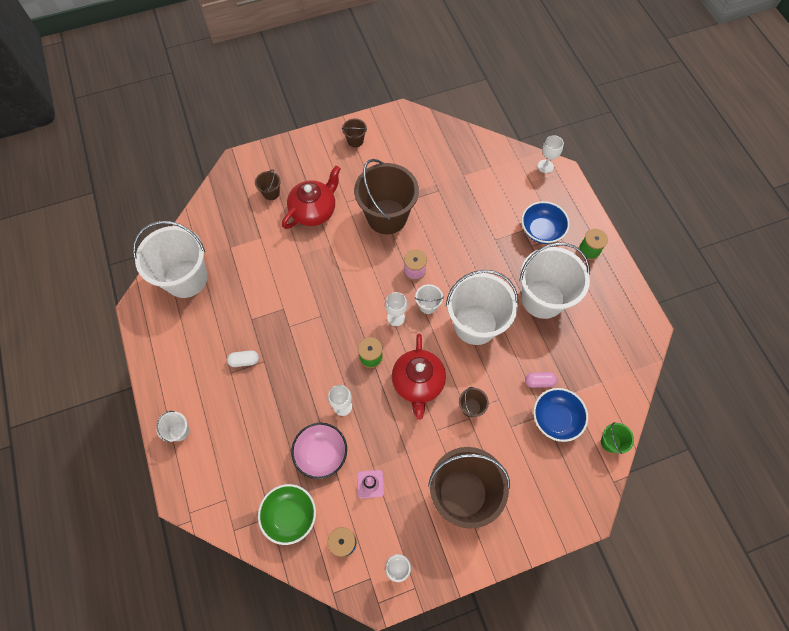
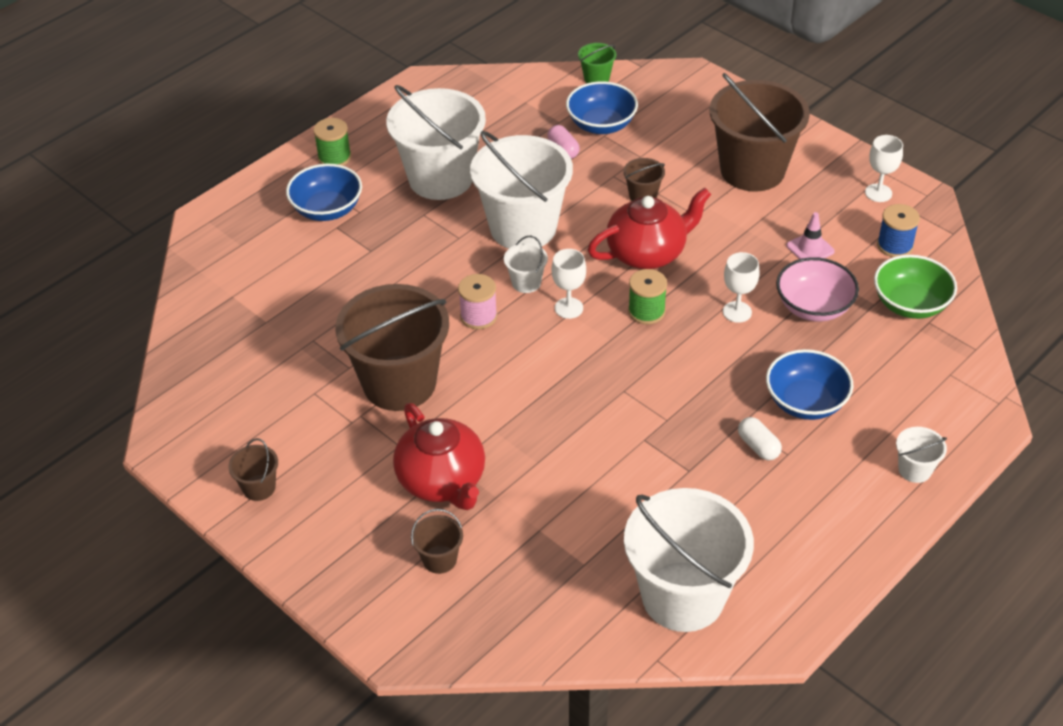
camera: 115 degrees left, 20 degrees down
(257, 403) = (805, 402): none -> blue bowl
(314, 211) = (442, 481): red teapot -> red teapot turned 135 degrees counterclockwise
(545, 166) = (202, 237): white goblet -> none

